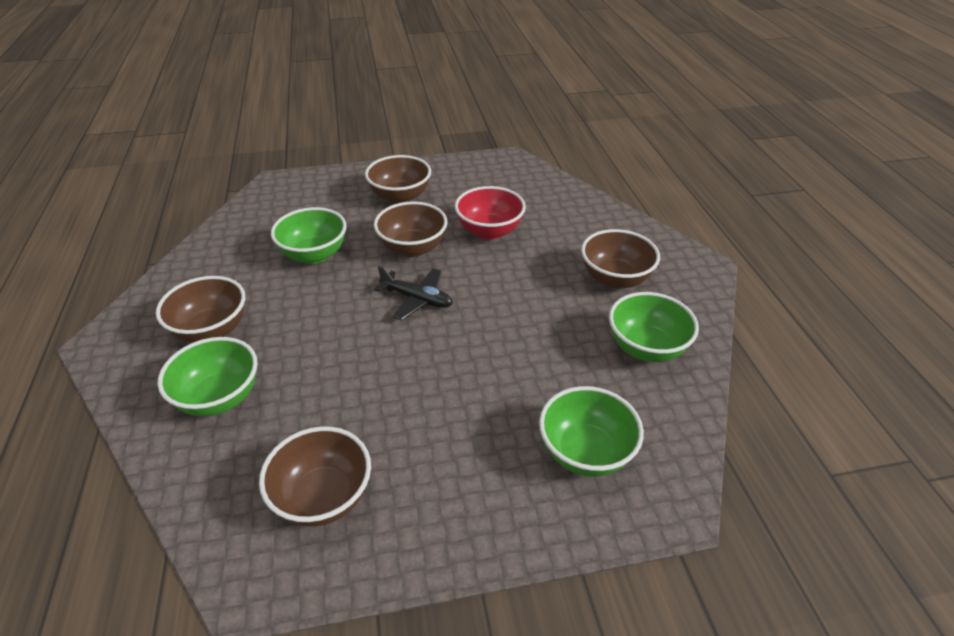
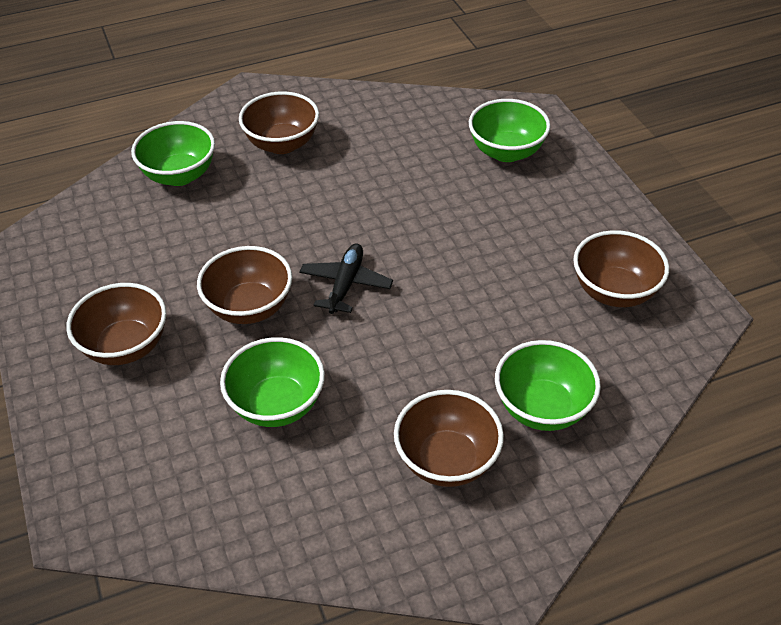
camera: 100 degrees left, 5 degrees up
(489, 231) = (205, 244): red bowl -> none
(646, 348) = (378, 124): green bowl -> green bowl (179, 175)

